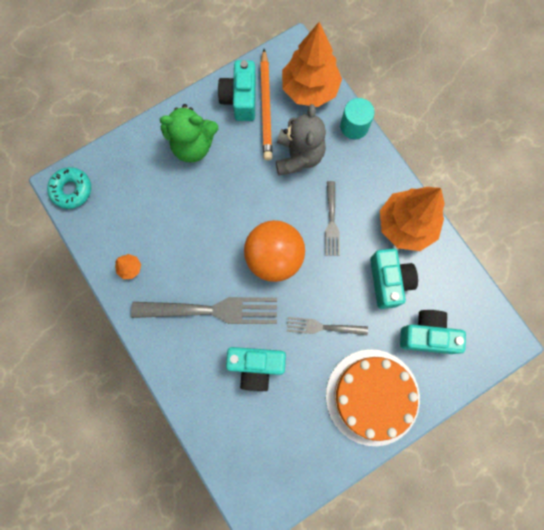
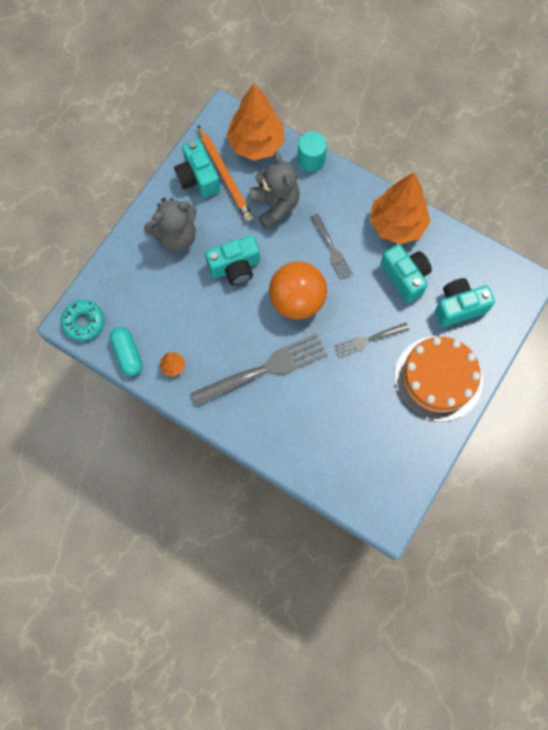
camera: 25 degrees left, 5 degrees down
(95, 238) = (127, 354): none -> turquoise capsule
(193, 146) = (176, 236): green teddy bear -> grey teddy bear
(256, 366) = (327, 398): turquoise camera -> turquoise camera (235, 267)

